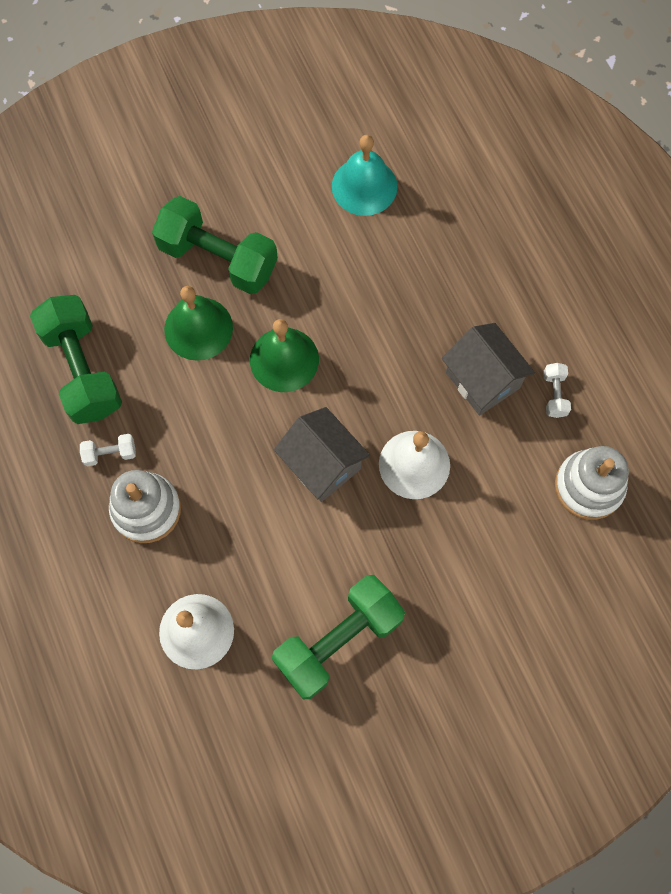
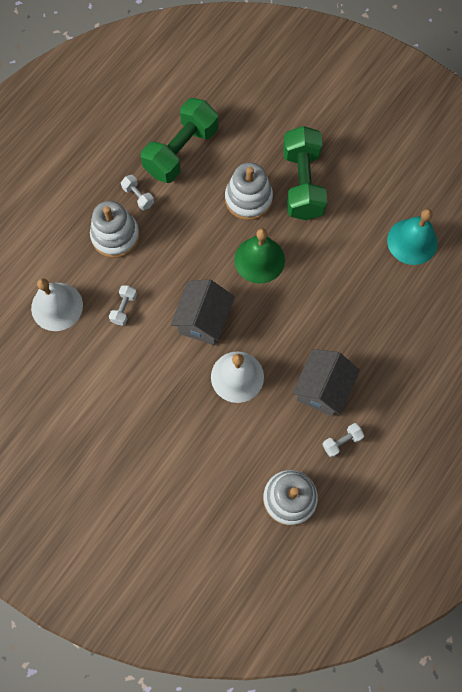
camera: 60 degrees right, 0 degrees up
(198, 328) = (248, 199): green bell -> white stacking toy
(249, 549) = (124, 308): none -> white dumbbell
(338, 640) = (95, 392): green dumbbell -> none

